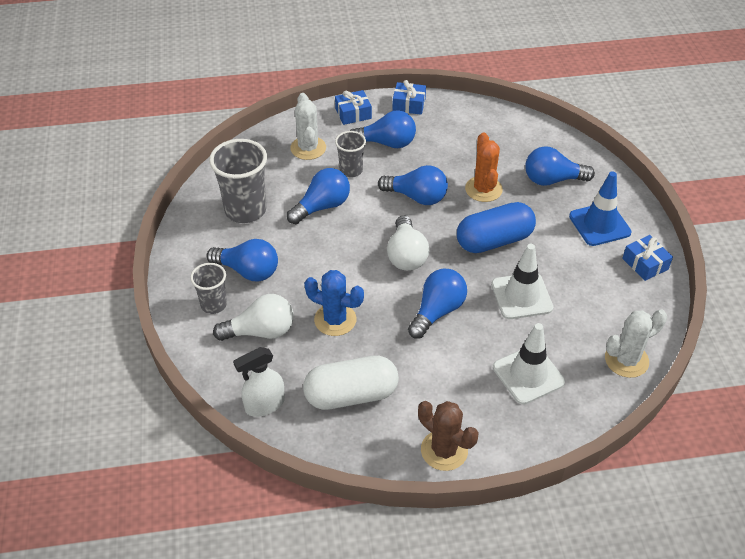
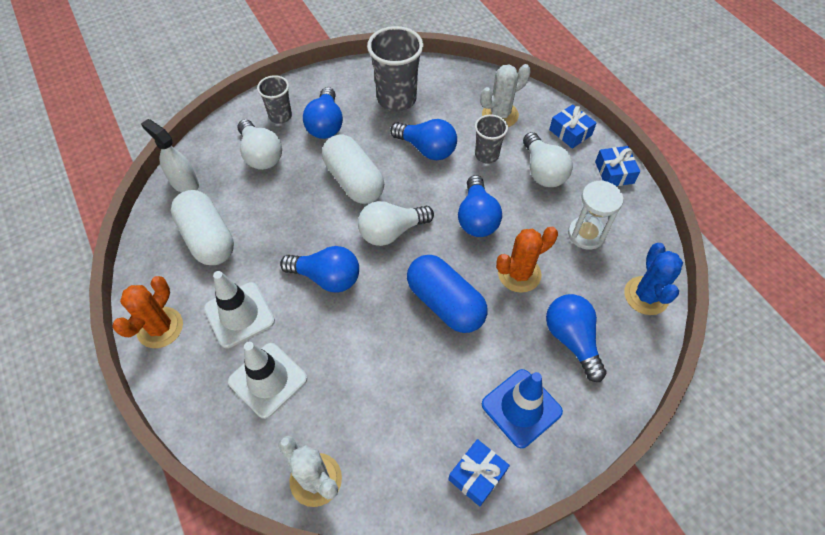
camera: 70 degrees right, 10 degrees up
(334, 266) = (354, 181): none -> white capsule
(335, 320) = (290, 201): blue cactus -> blue cactus (646, 296)
(386, 143) = (542, 171): blue light bulb -> white light bulb
(444, 450) = (160, 327): brown cactus -> orange cactus
(462, 140) = (586, 234): none -> white hourglass
(521, 296) = (374, 349): white traffic cone -> white traffic cone (239, 315)

